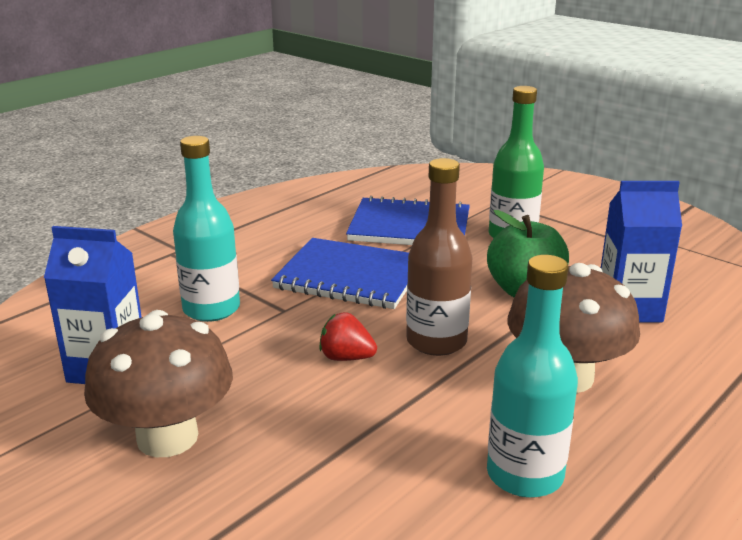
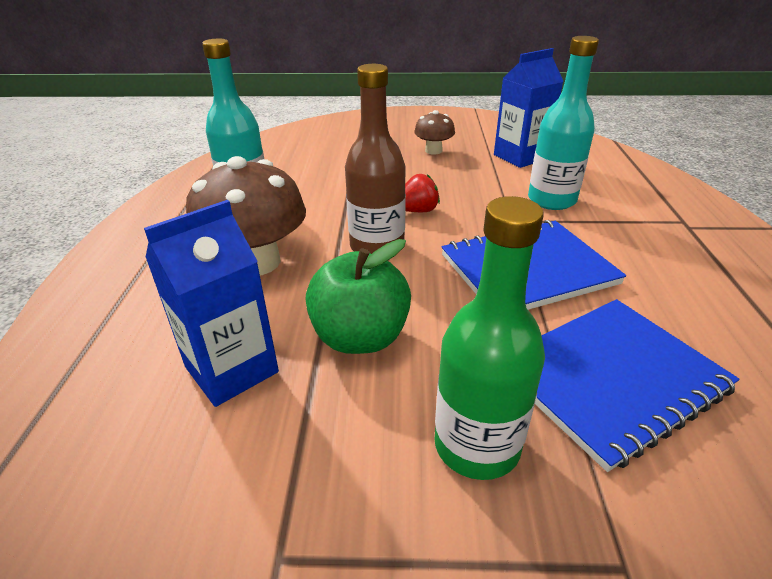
camera: 140 degrees right, 10 degrees up
(167, 437) = (433, 151): brown mushroom -> brown mushroom, size x0.52

